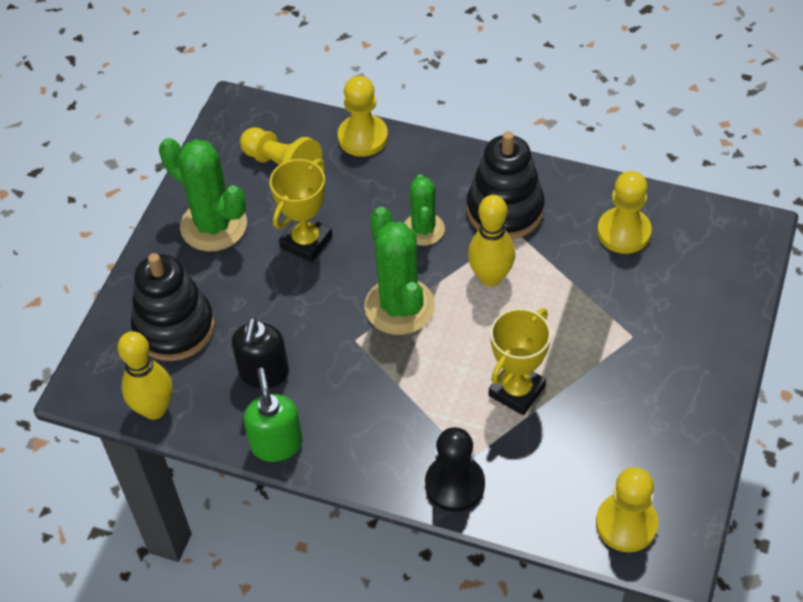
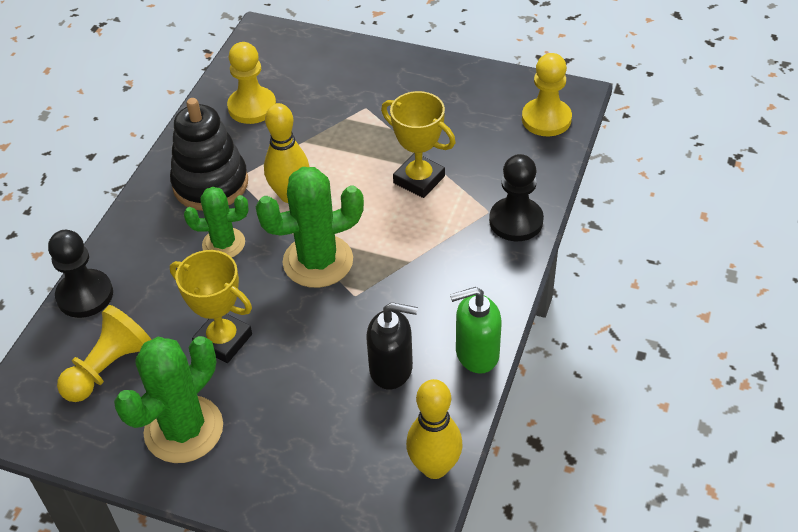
camera: 90 degrees left, 5 degrees down
(174, 328) = (326, 457): black stacking toy -> none
(363, 137) = (85, 295): yellow pawn -> black pawn

